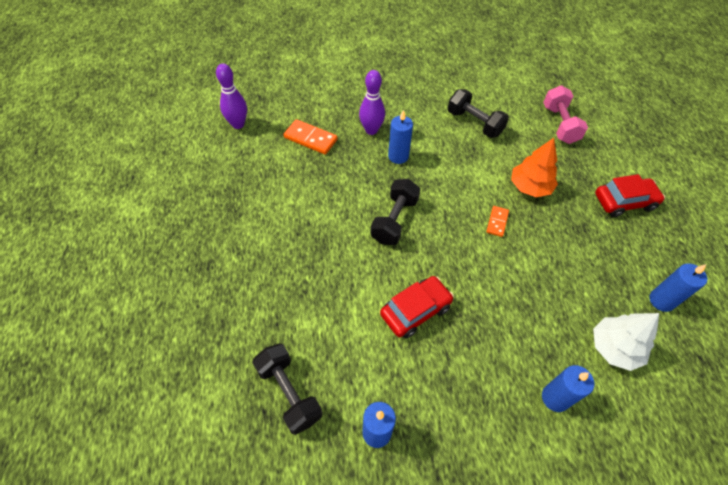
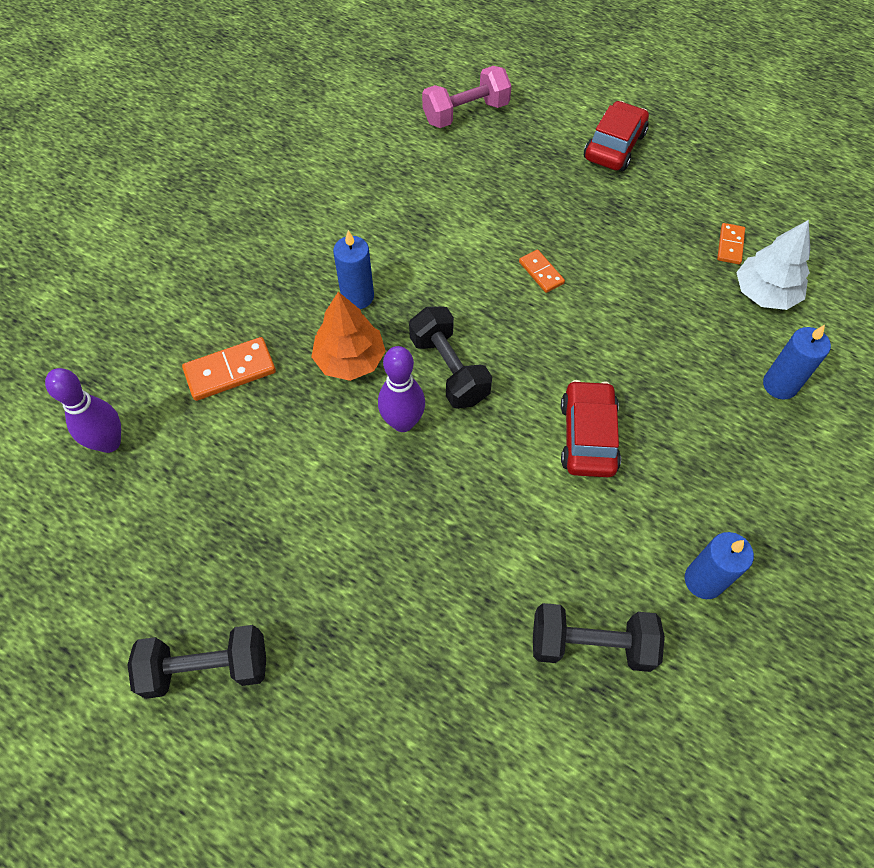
camera: 50 degrees left, 5 degrees up
(371, 130) = (286, 294): purple bowling pin -> purple bowling pin (403, 422)
(474, 123) = (384, 185): black dumbbell -> black dumbbell (206, 667)
(530, 187) = (523, 207): orange tree -> orange tree (350, 359)
(559, 124) = (466, 113): pink dumbbell -> pink dumbbell turned 60 degrees counterclockwise
(627, 306) = (730, 245): none -> orange domino
(661, 300) = (745, 214): blue candle -> none

